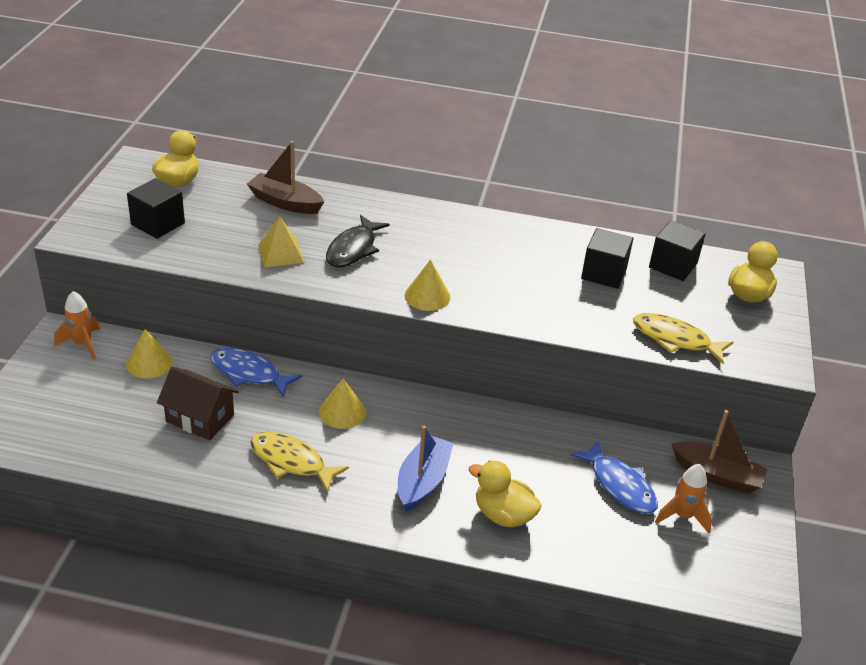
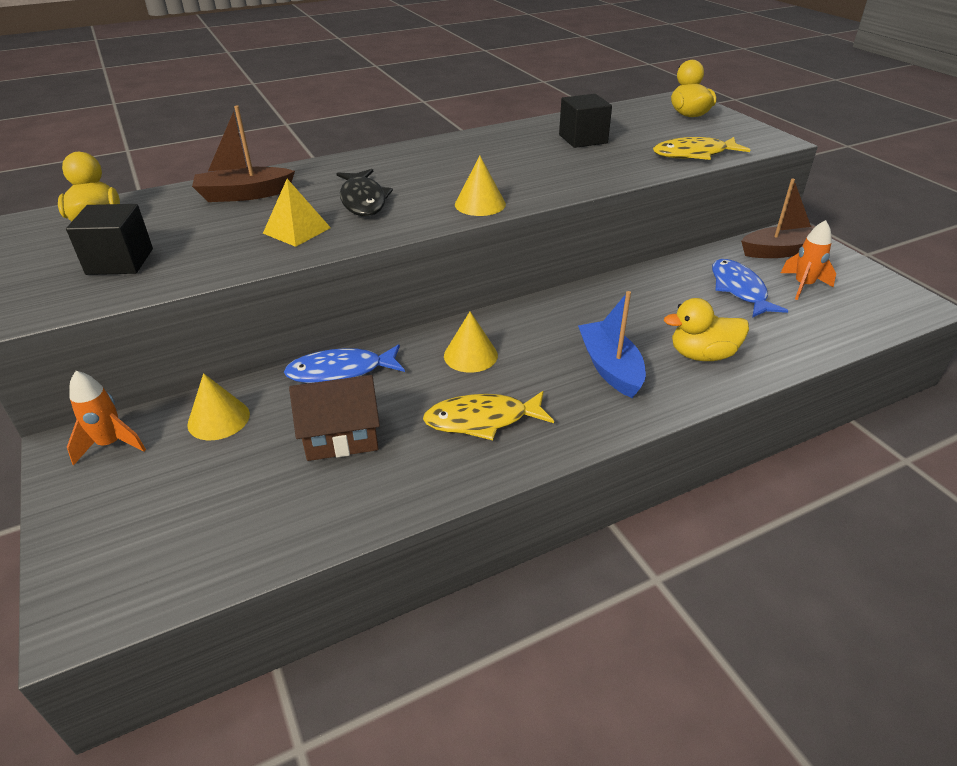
camera: 35 degrees left, 0 degrees up
(619, 485) = (739, 290): blue fish -> blue fish turned 120 degrees counterclockwise
(673, 265) = (617, 118): black cube -> none

